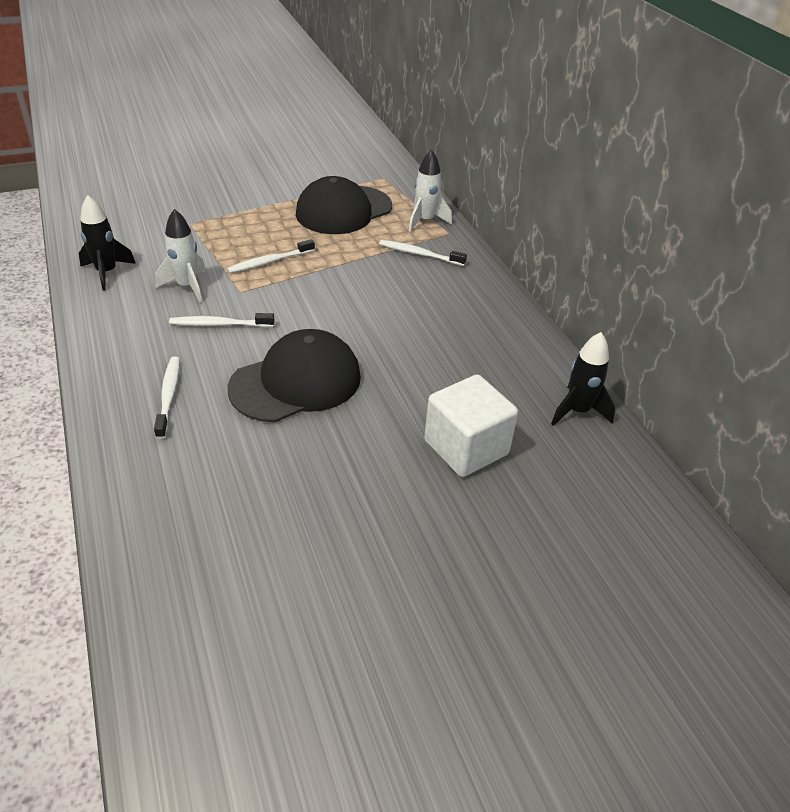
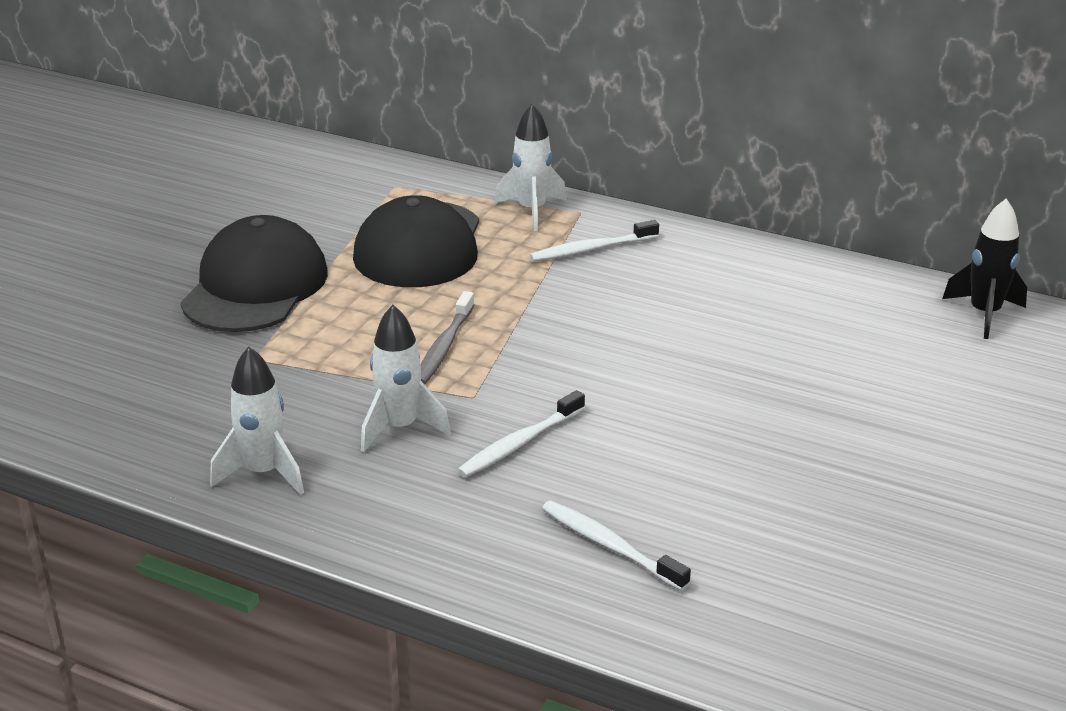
camera: 40 degrees left, 10 degrees down
(107, 273) = (264, 473): black rocket -> white rocket
(269, 262) = (444, 347): white toothbrush -> grey toothbrush
(296, 382) = (709, 447): black cap -> black cap (255, 286)
(466, 447) = (957, 403): white cube -> none

